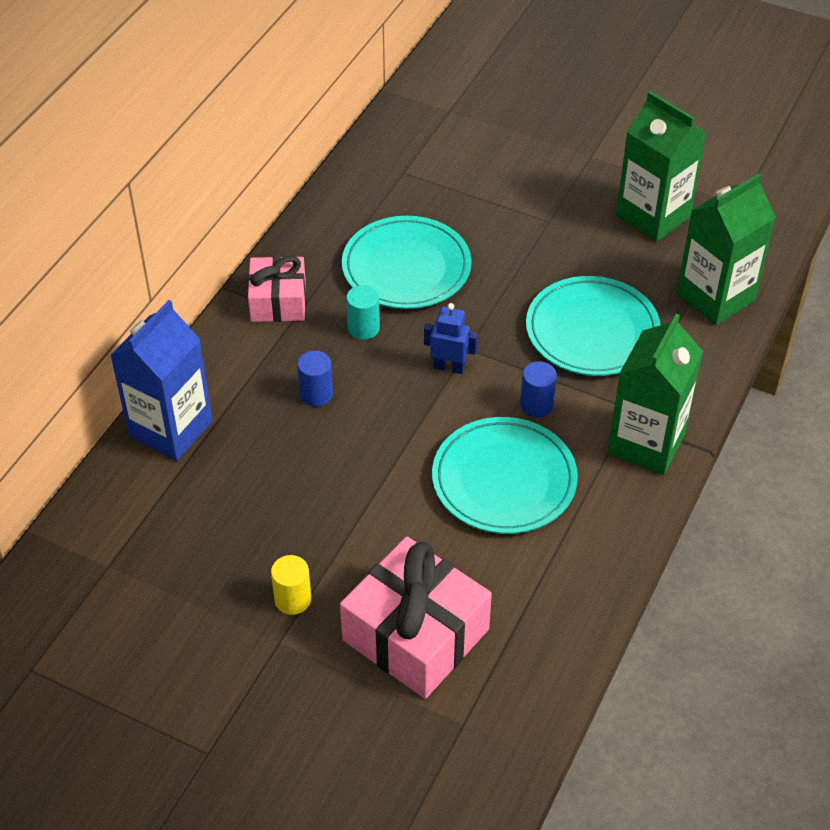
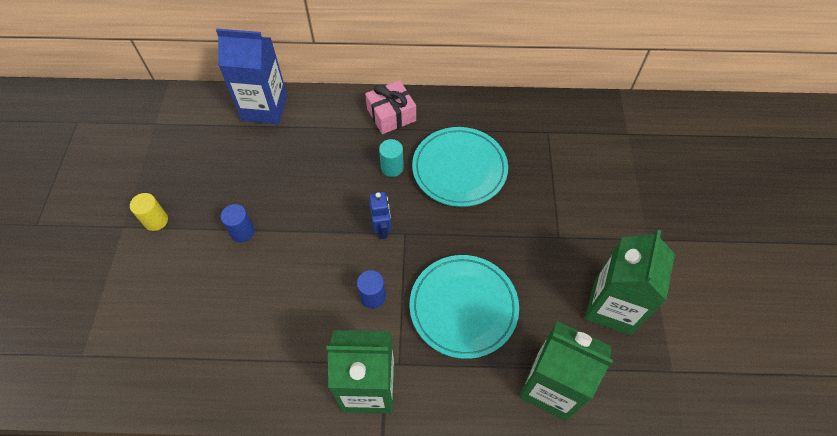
camera: 65 degrees right, 10 degrees up
(316, 394) = (323, 166): blue cylinder -> blue cylinder (242, 231)
(416, 634) = (147, 299): pink gift -> none
(504, 480) = (295, 302): turquoise plate -> none

